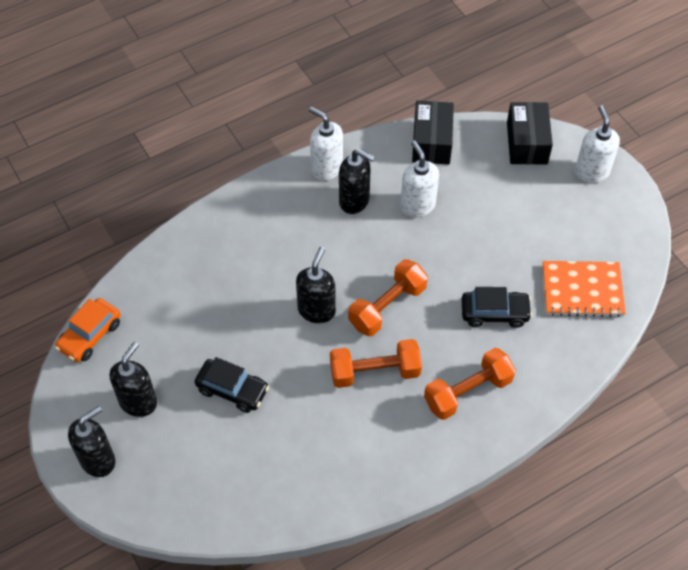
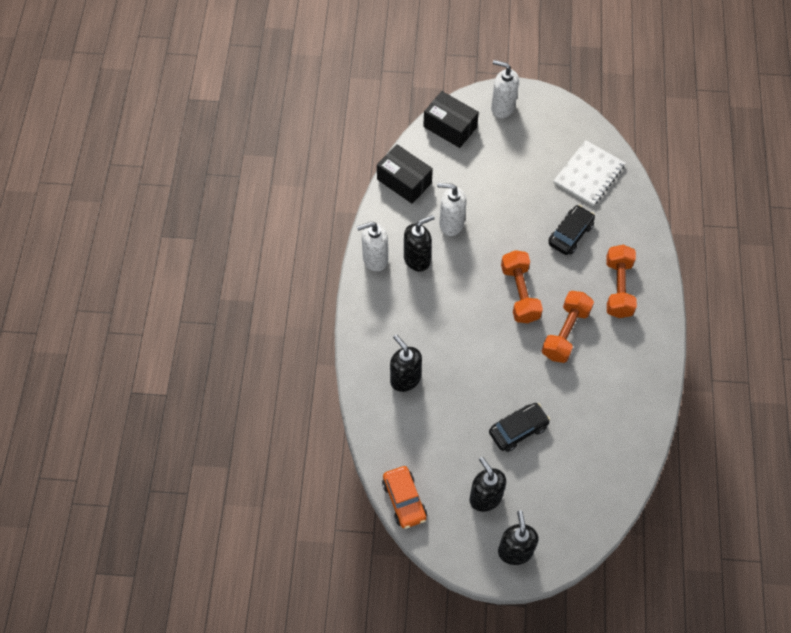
camera: 55 degrees left, 5 degrees up
(316, 310) = (491, 338): black soap dispenser -> black soap dispenser (405, 379)
(582, 290) = (589, 174): orange notebook -> white notebook

